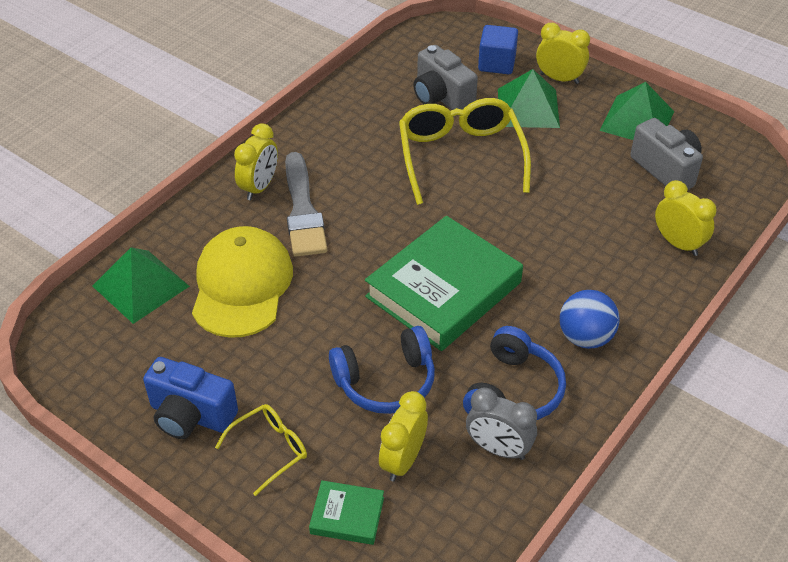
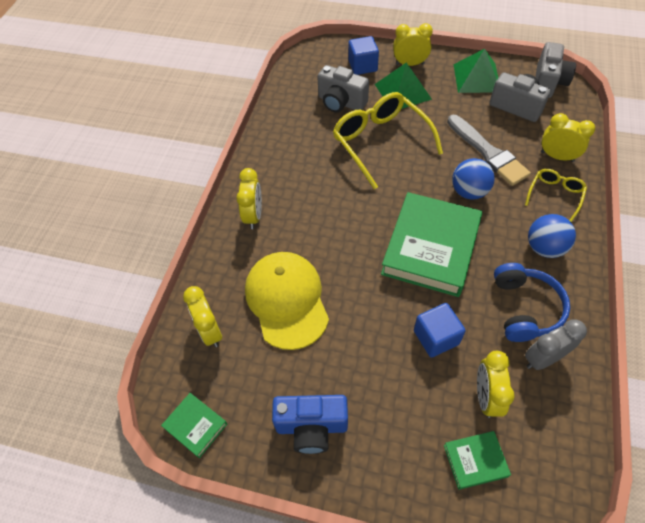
camera: 20 degrees left, 10 degrees up
(72, 369) = (195, 426): none -> green book
(141, 286) = (210, 331): green pyramid -> yellow clock
(270, 449) = (387, 430): yellow glasses -> yellow glasses (555, 195)
(303, 210) = (296, 222): grey brush -> grey brush (488, 152)
(386, 382) = (436, 337): blue headphones -> blue cube
(498, 449) = (543, 358): grey clock -> grey clock turned 150 degrees clockwise
(533, 246) = (469, 192): none -> blue ball
(730, 155) = (548, 82): none -> grey camera

